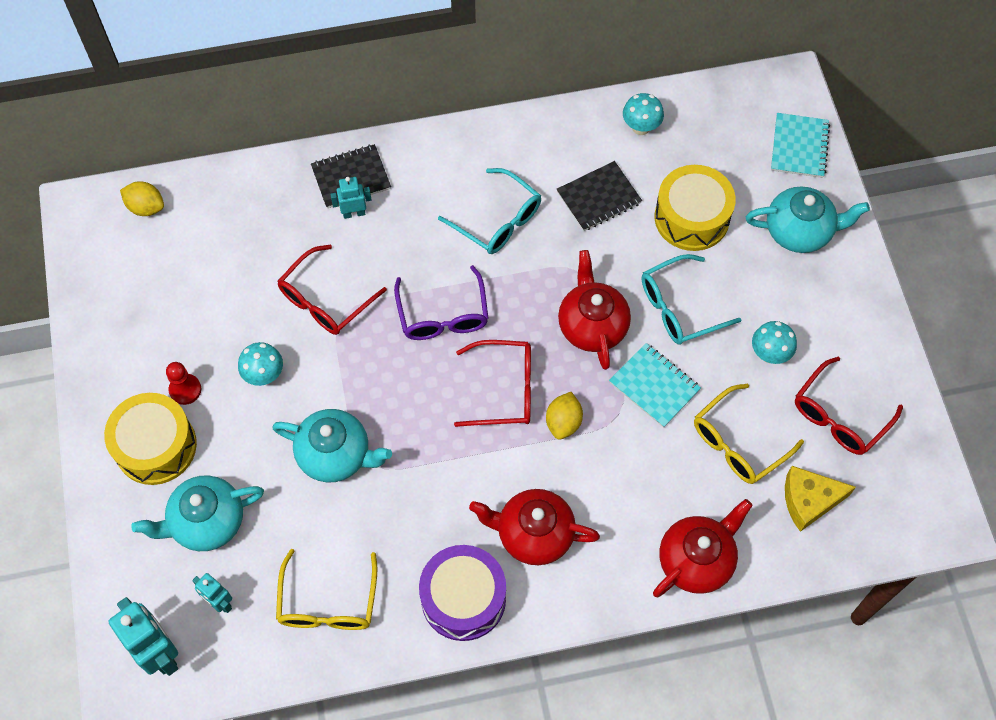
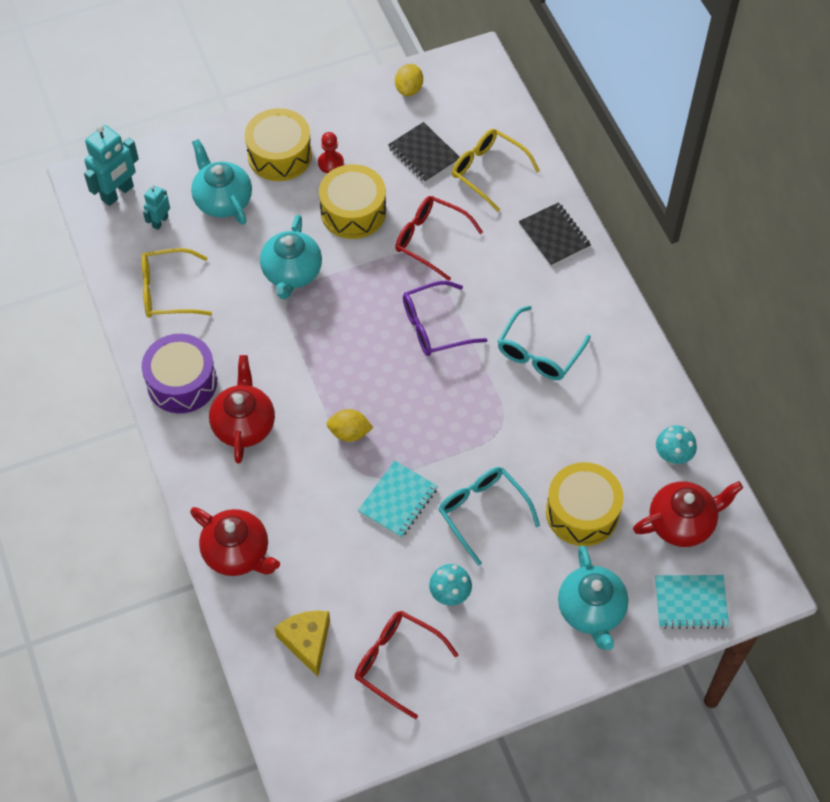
camera: 80 degrees right, 5 degrees down
(146, 207) = (488, 102): yellow lemon -> yellow lemon (409, 89)
(264, 375) = (353, 212): turquoise mushroom -> yellow drum
(354, 213) = (519, 244): turquoise robot -> none
(505, 389) = (372, 384): red glasses -> none
(592, 326) = (448, 443): red teapot -> red teapot (682, 523)
(599, 198) = (584, 431): black notebook -> black notebook (423, 154)
(738, 443) = (354, 576): yellow glasses -> yellow glasses (488, 171)

